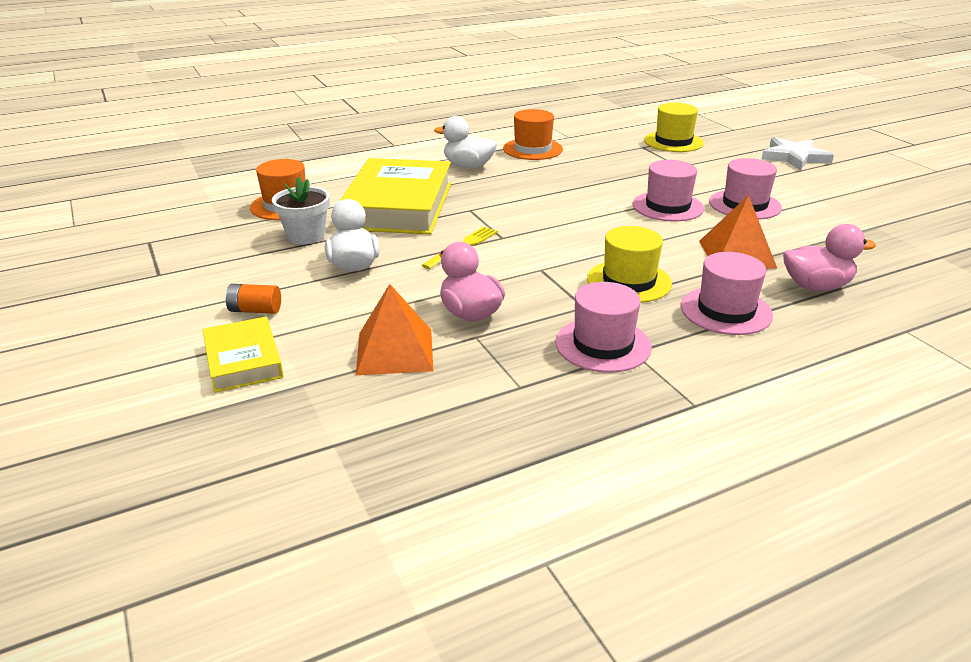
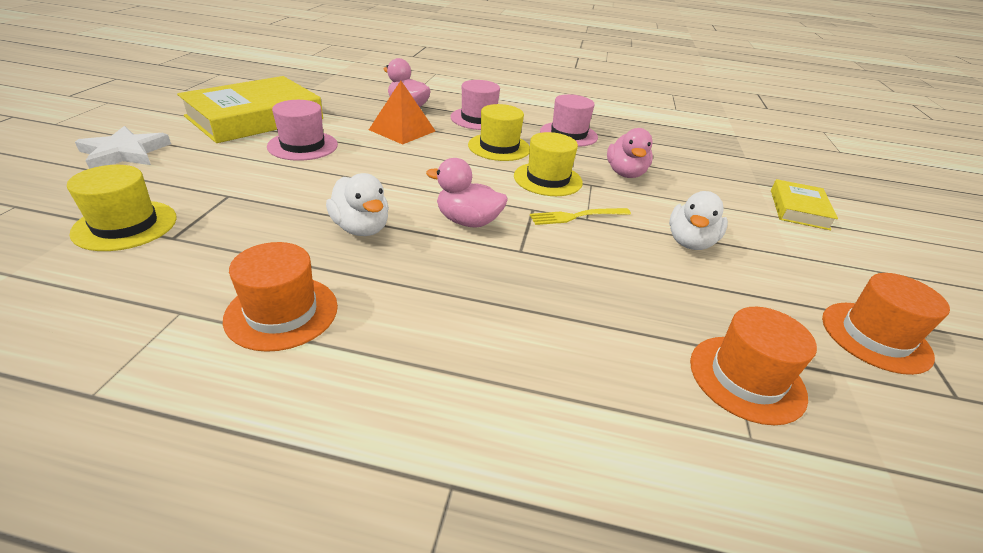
camera: 145 degrees left, 5 degrees up
(193, 255) = (875, 337): none -> orange hat
(255, 310) = (791, 240): orange battery -> none
(306, 236) = (729, 302): white flower pot -> none
(395, 351) = (692, 175): orange pyramid -> none
(398, 206) = (592, 296): yellow book -> yellow book (255, 118)
(468, 166) = (421, 325): white duck -> white duck (361, 228)
(529, 210) = (468, 221): none -> pink duck
(530, 268) = (547, 179): none -> yellow hat
(667, 206) = (354, 170): pink hat -> none

